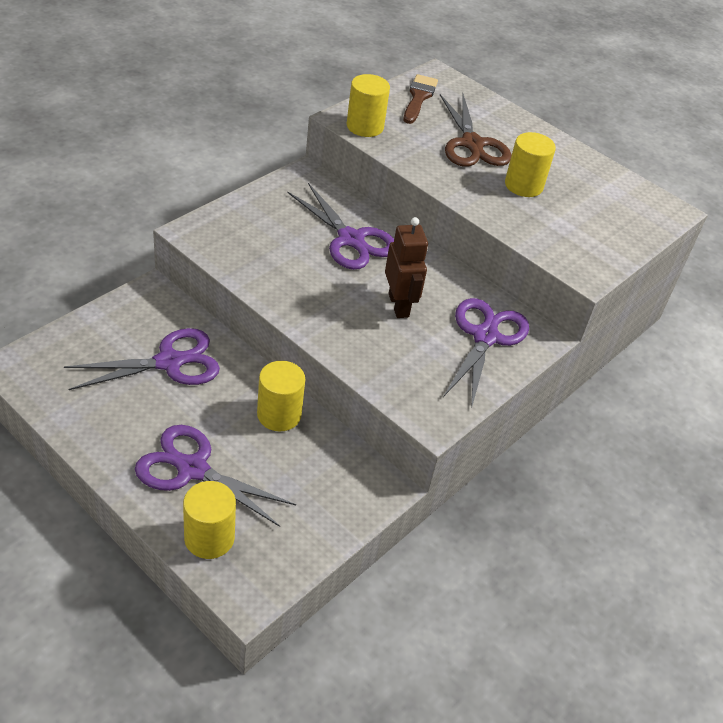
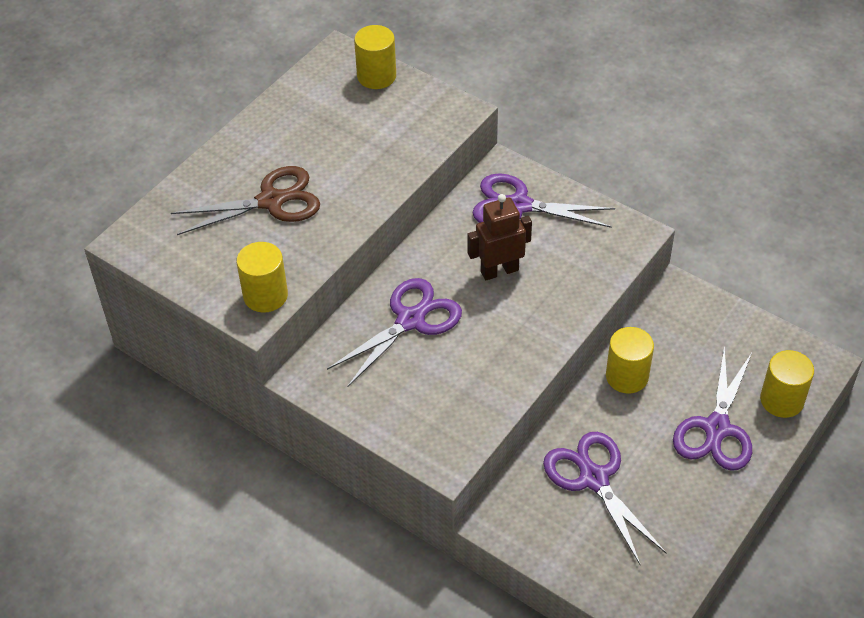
camera: 90 degrees left, 5 degrees up
(419, 97) = (186, 254): brown brush -> none
(523, 185) = (335, 157): yellow cylinder -> yellow cylinder (376, 76)

